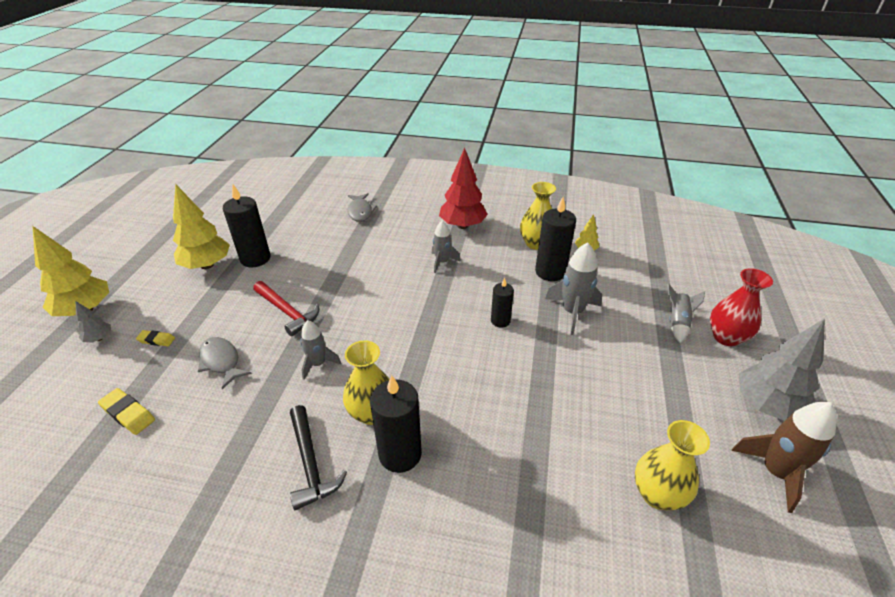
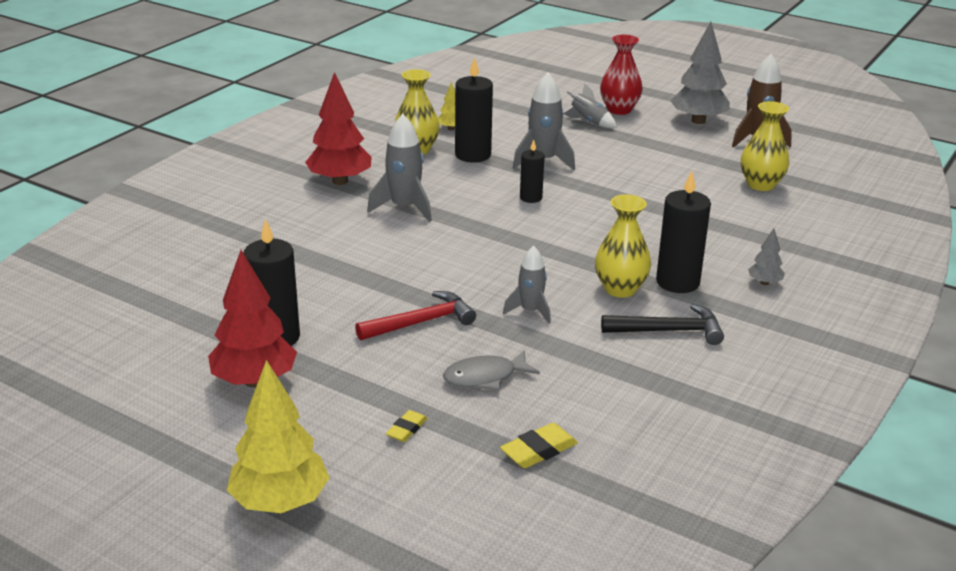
camera: 70 degrees left, 10 degrees down
(99, 338) = (366, 483): grey tree -> grey tree (764, 283)
(207, 265) = (254, 381): yellow tree -> red tree
(360, 211) = (234, 242): grey fish -> none
(442, 262) = (404, 208): grey rocket -> grey rocket, size x1.55

